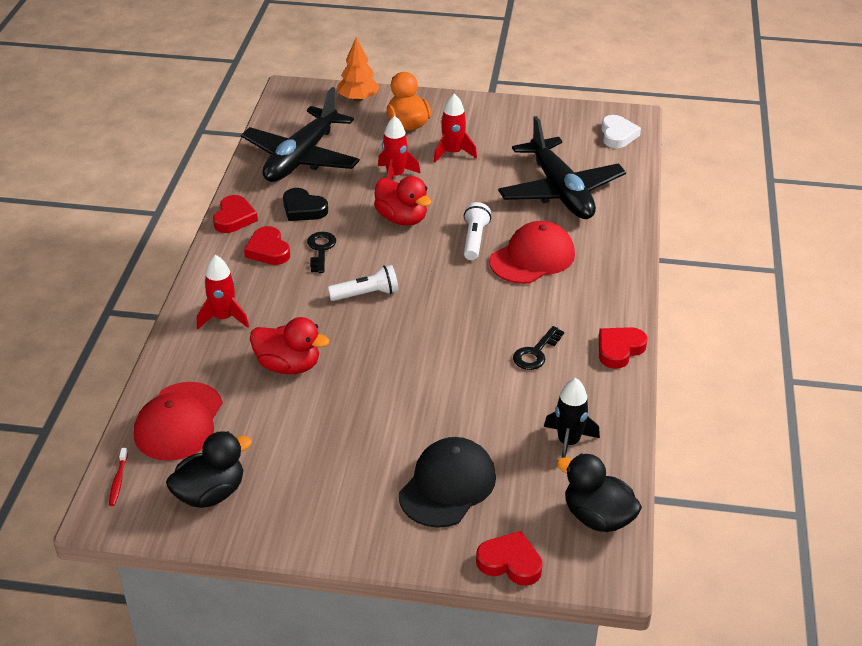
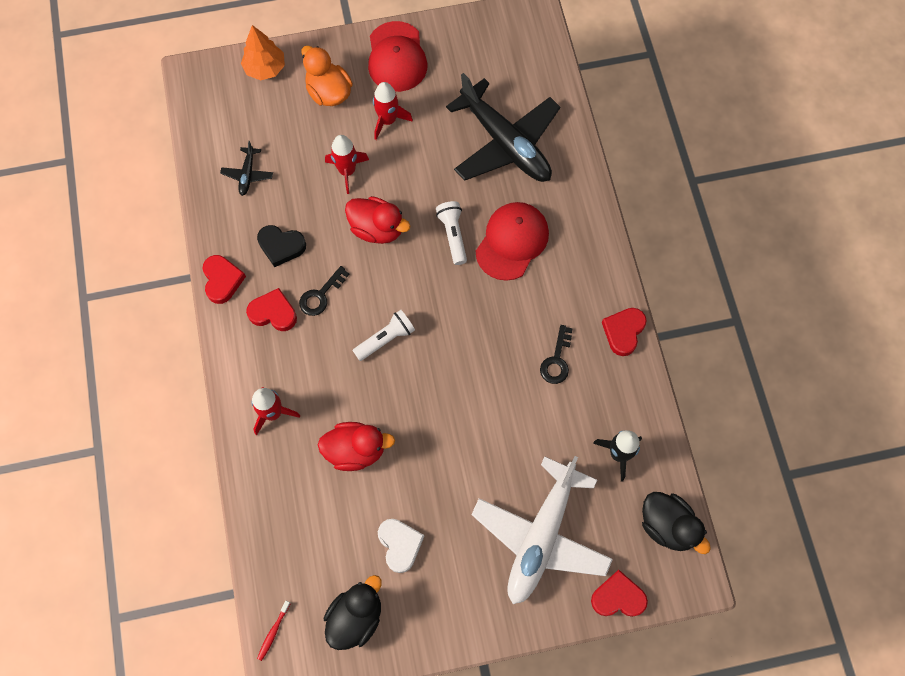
camera: 20 degrees left, 30 degrees up
(118, 481) = (273, 632): red toothbrush -> red toothbrush turned 45 degrees clockwise
(179, 422) = (292, 549): red cap -> red cap (396, 57)
(268, 250) = (273, 313): red heart -> red heart turned 150 degrees clockwise
(301, 158) = (247, 174): black plane -> black plane, size x0.41
(321, 249) = (321, 295): black key -> black key turned 120 degrees counterclockwise
(447, 485) = (541, 536): black cap -> white plane
(597, 517) = (667, 526): black duck -> black duck turned 150 degrees counterclockwise
(617, 135) = (530, 45): white heart -> white heart (400, 545)

